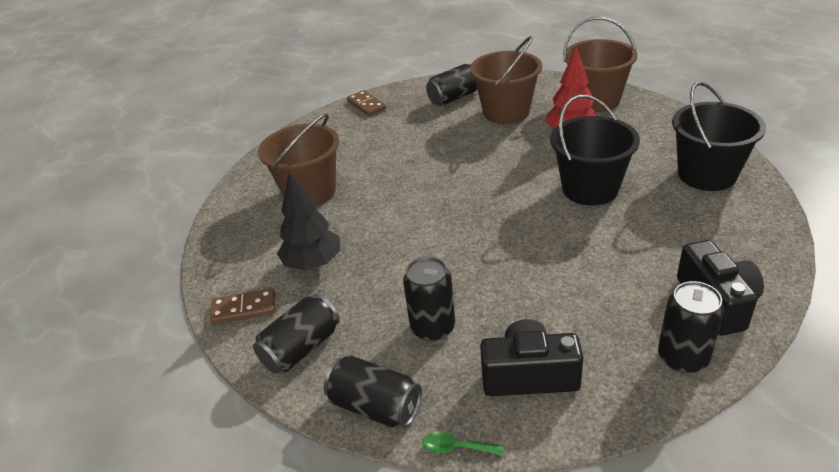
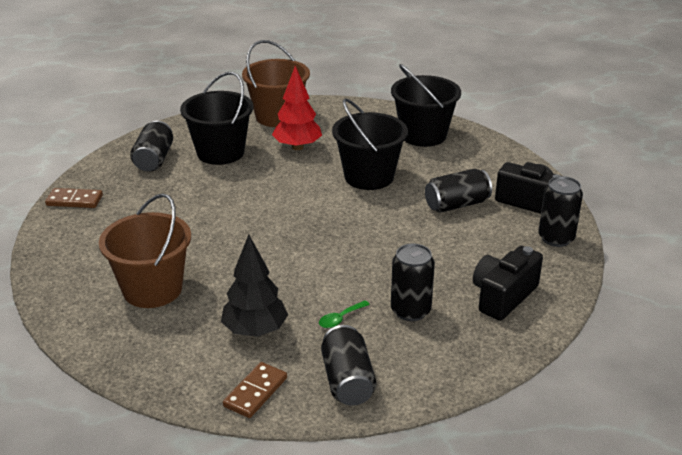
camera: 55 degrees left, 5 degrees down
(375, 406) = (452, 372): black can -> black can (456, 204)
(456, 447) = (526, 355): green spoon -> green spoon (340, 319)
(506, 112) = (220, 152): brown bucket -> black bucket

